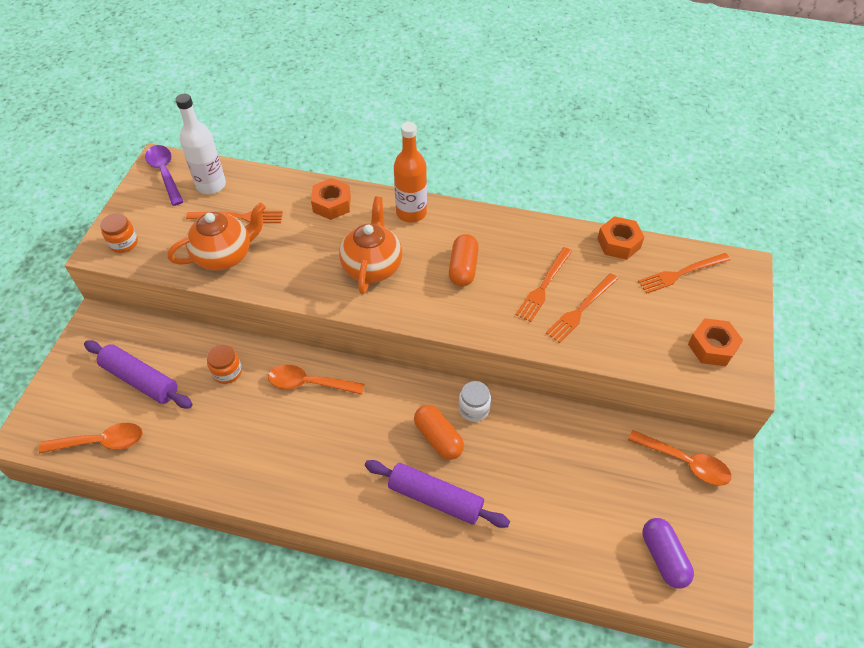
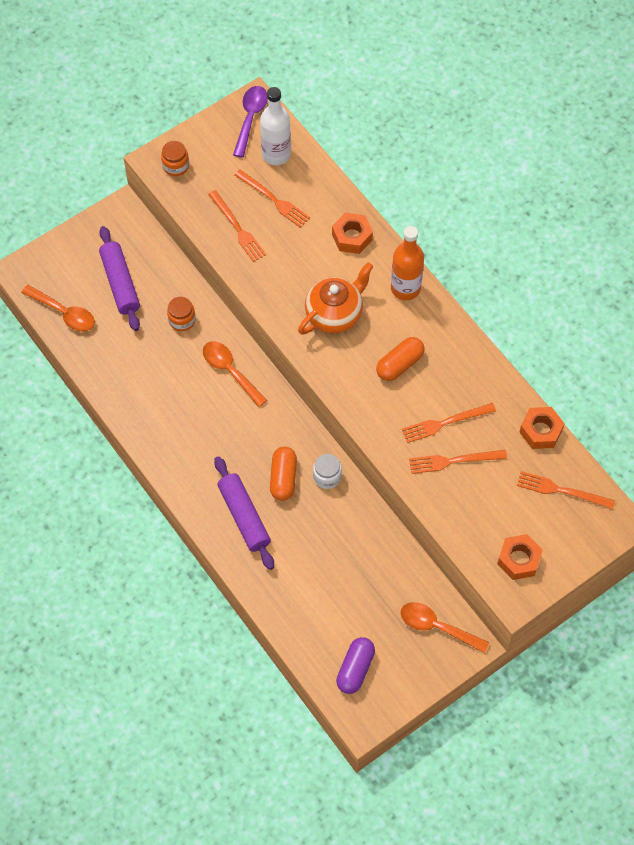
camera: 40 degrees right, 10 degrees up
(224, 255) = (237, 228): orange teapot -> orange fork
(685, 462) = (437, 627): orange spoon -> orange spoon turned 135 degrees clockwise

